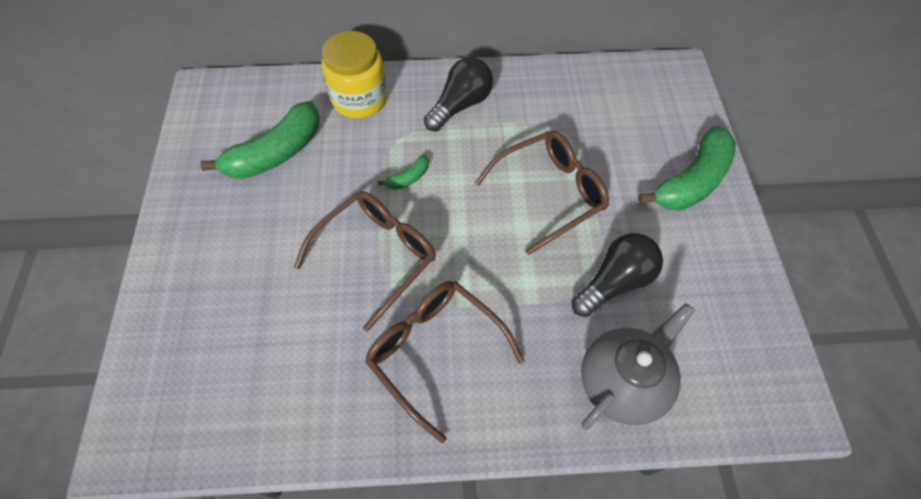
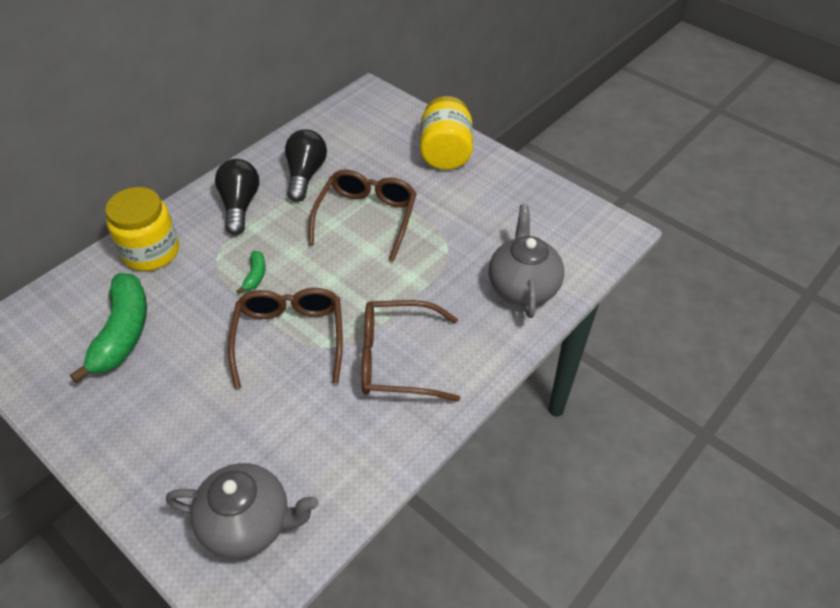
camera: 45 degrees left, 10 degrees down
(190, 390) = (248, 524): none -> grey teapot
(615, 282) = (461, 239): black light bulb -> black light bulb (305, 175)
(692, 181) = (445, 153): green banana -> yellow jar

